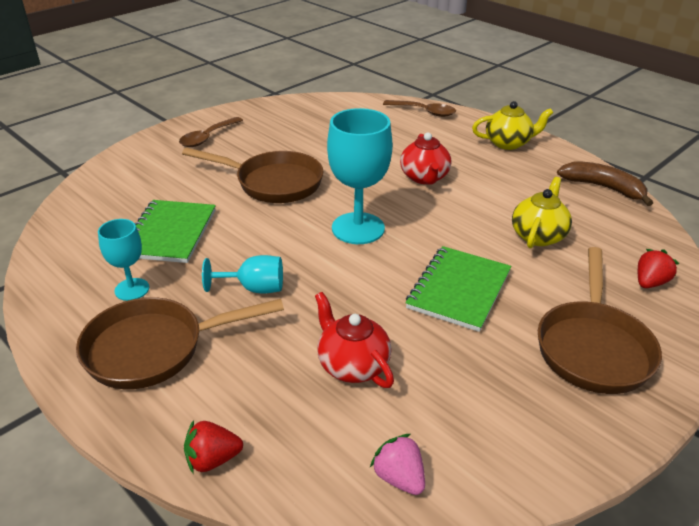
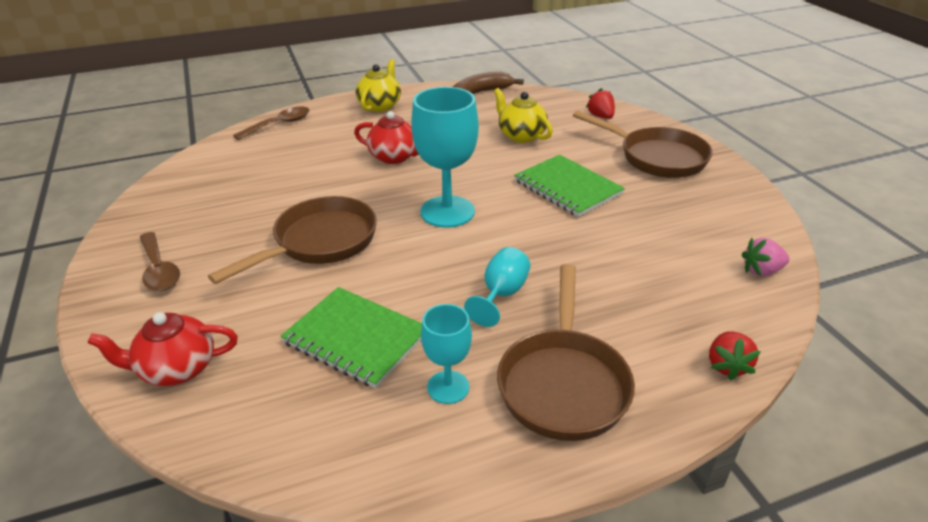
camera: 65 degrees left, 0 degrees up
(352, 365) = (636, 262): red teapot -> red teapot (177, 369)

